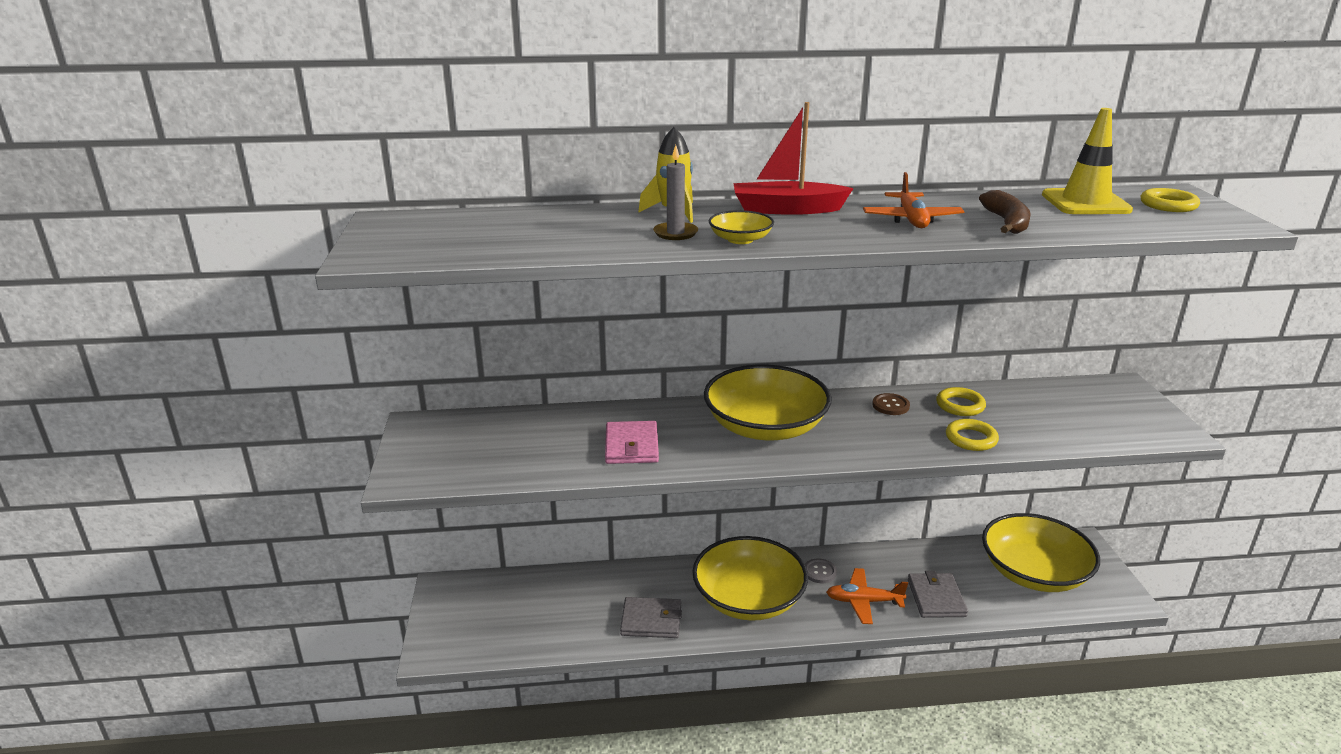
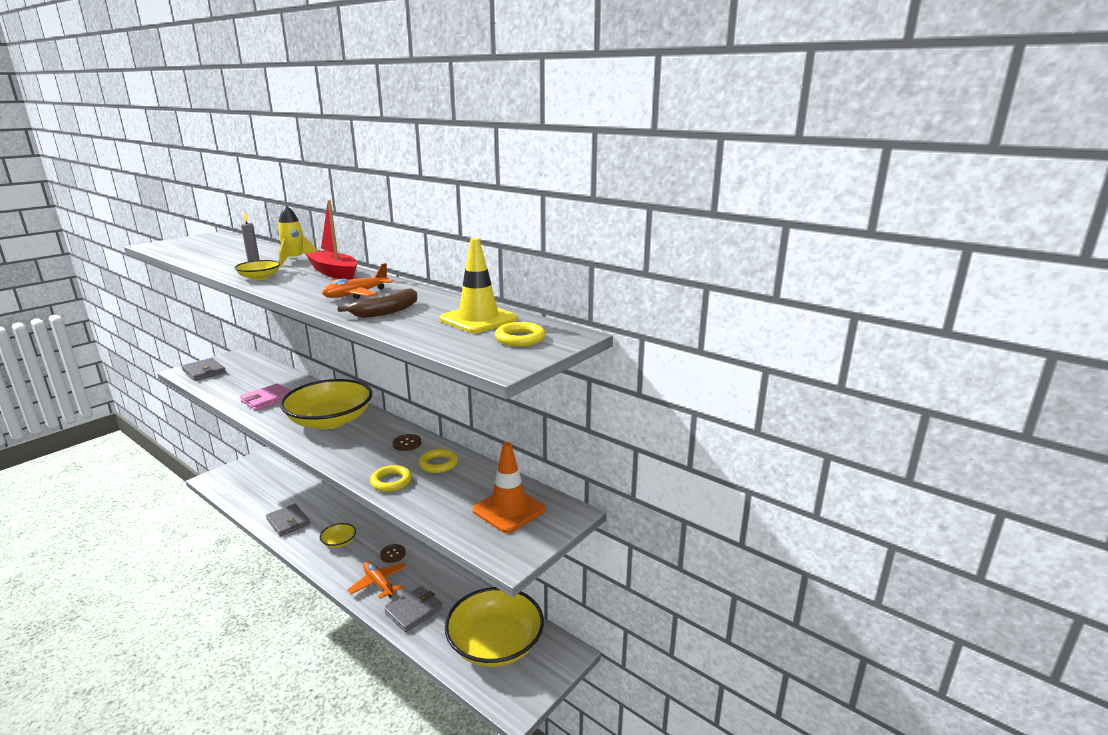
camera: 45 degrees right, 5 degrees down
(438, 464) = (204, 371): none -> grey wallet
(748, 598) = (339, 542): yellow bowl -> yellow bowl, size x0.44
(819, 572) = (393, 554): grey button -> brown button
(1093, 406) = (509, 510): none -> orange traffic cone

